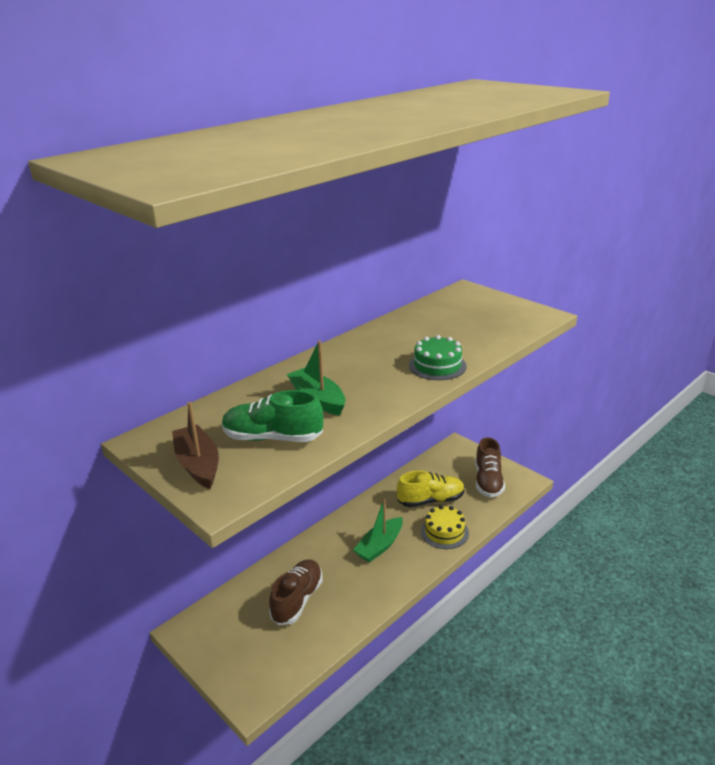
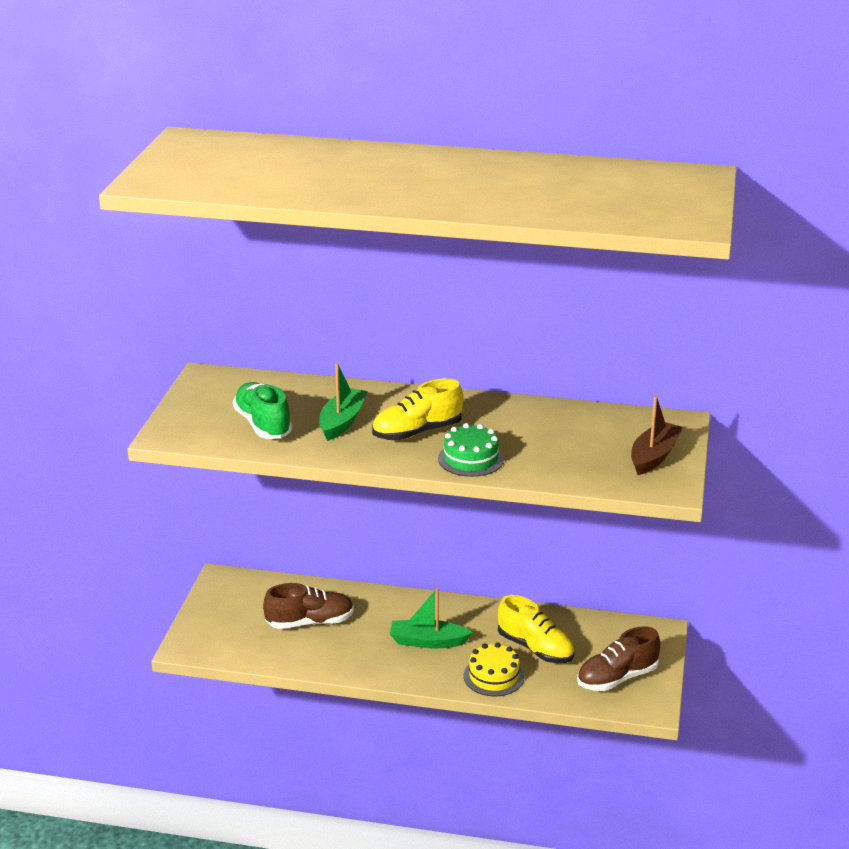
camera: 55 degrees right, 0 degrees up
(198, 464) = (198, 409): brown boat -> brown boat (654, 456)
(374, 373) = (417, 432): none -> yellow shoe

